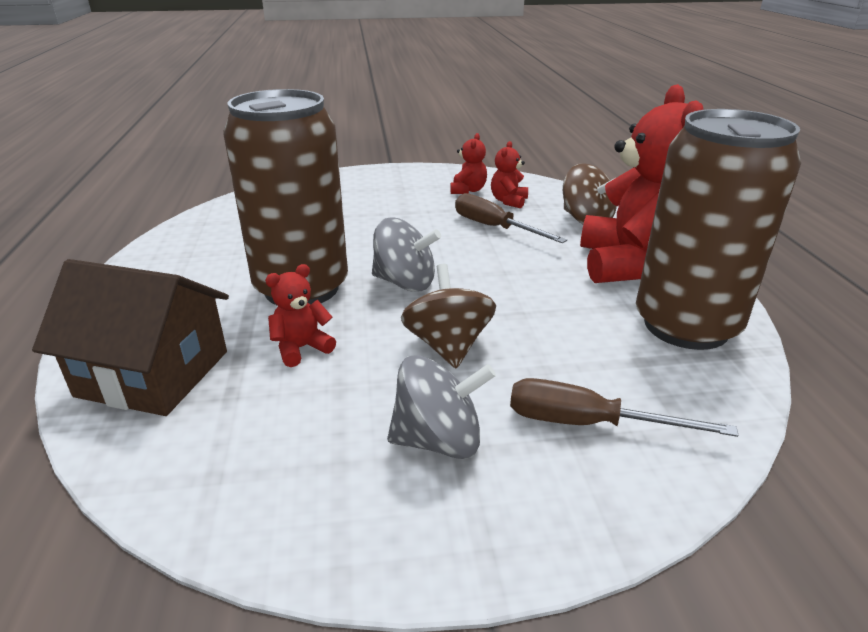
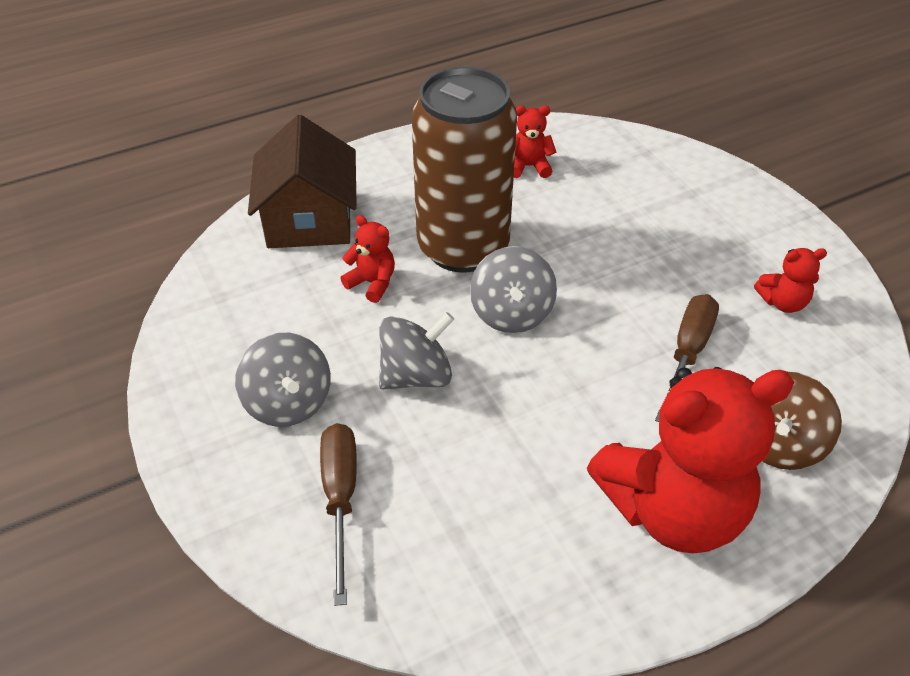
camera: 70 degrees right, 15 degrees up
(448, 346) = (416, 375): brown spinning top -> grey spinning top
(508, 201) = (779, 350): red teddy bear -> red teddy bear (529, 167)
(686, 325) = (546, 573): brown can -> none

